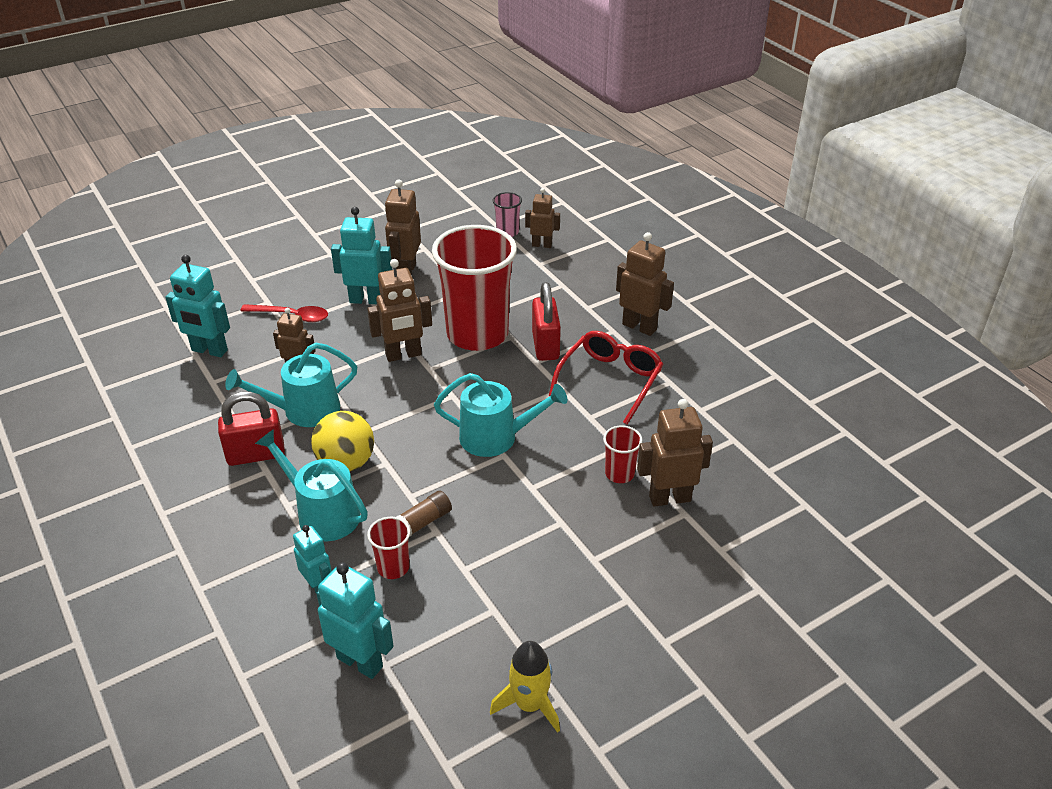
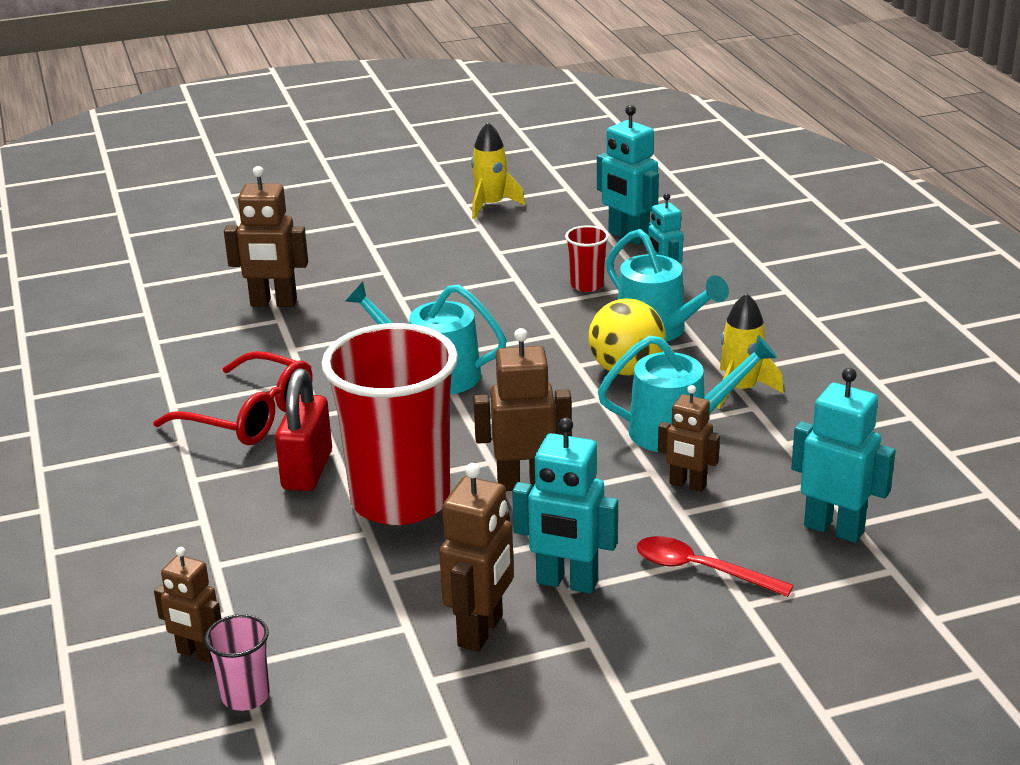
camera: 165 degrees left, 10 degrees down
(256, 454) = (740, 390): red padlock -> yellow rocket
(423, 522) = (547, 312): brown glue stick -> none
(610, 381) = (249, 415): red glasses -> red glasses turned 105 degrees counterclockwise
(619, 474) = (311, 327): red cup -> none
(639, 327) = (149, 479): brown robot -> none

